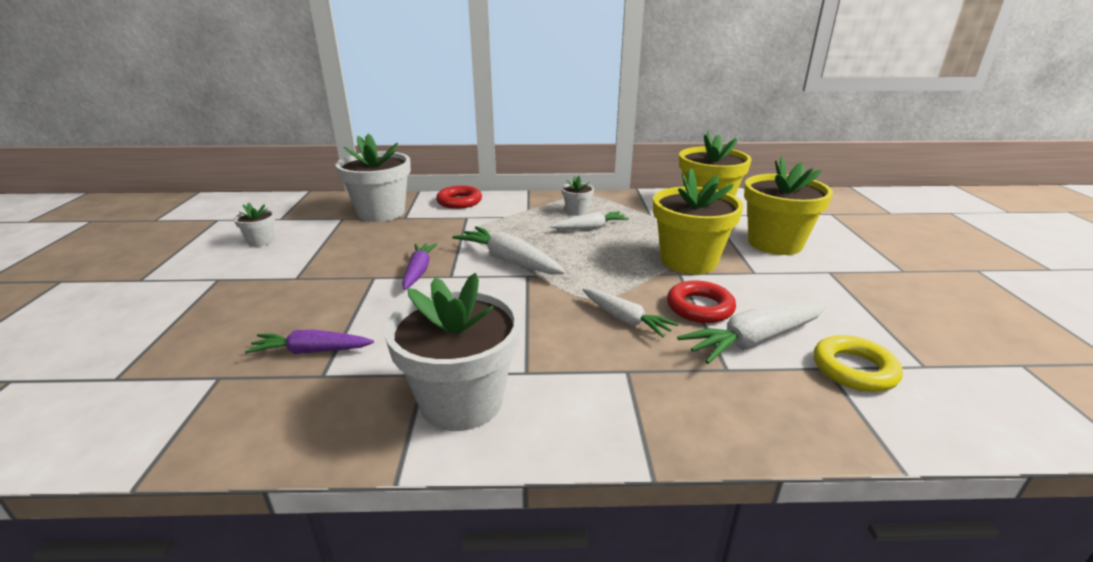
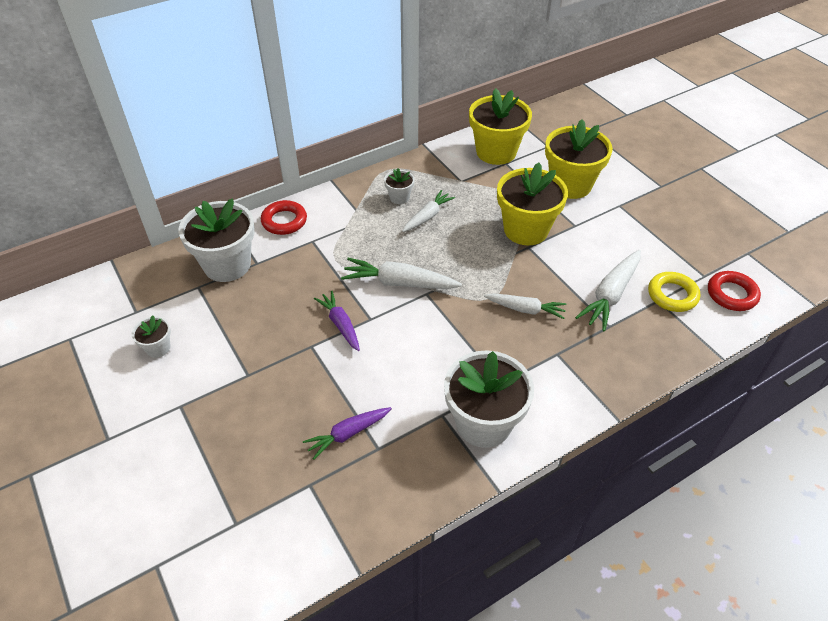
camera: 30 degrees left, 20 degrees up
(700, 307) = (563, 277): red ring -> red ring (731, 294)

